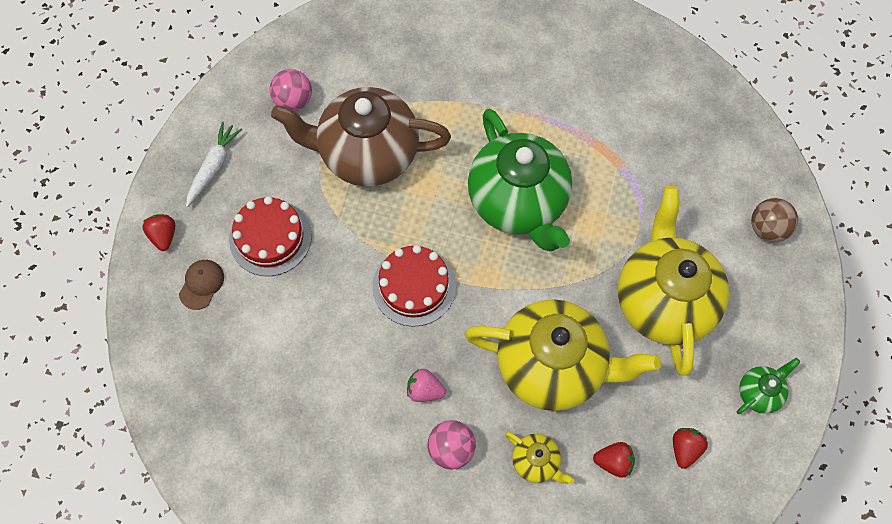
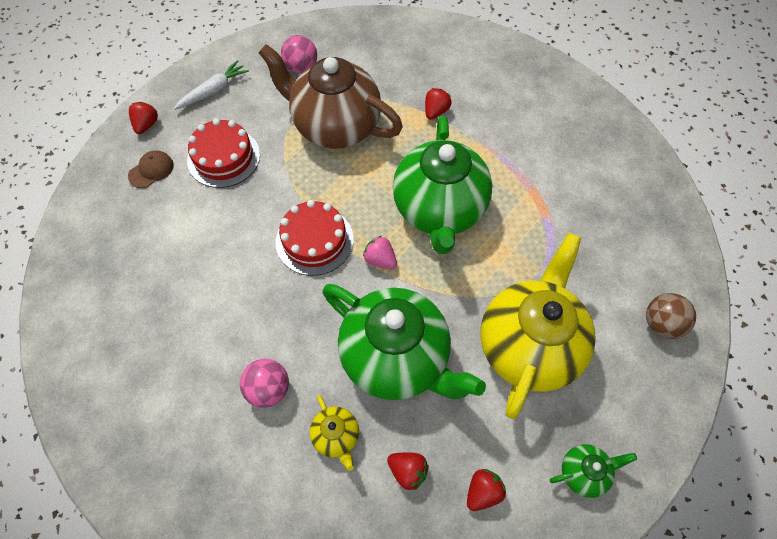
camera: 25 degrees right, 5 degrees down
(425, 390) = (275, 328): pink strawberry -> pink strawberry (380, 260)
(461, 96) = (436, 111): none -> red strawberry
(552, 366) = (396, 358): yellow teapot -> green teapot

